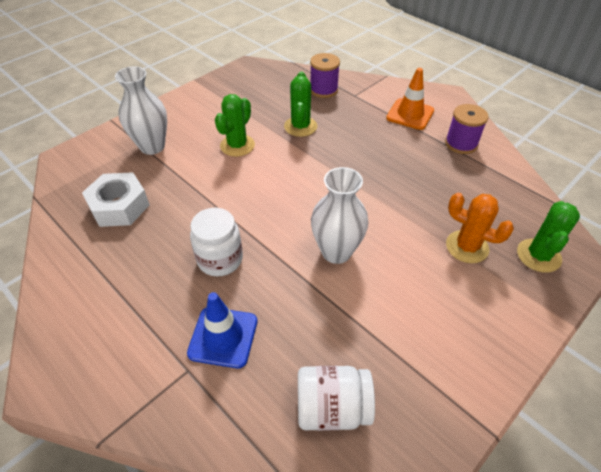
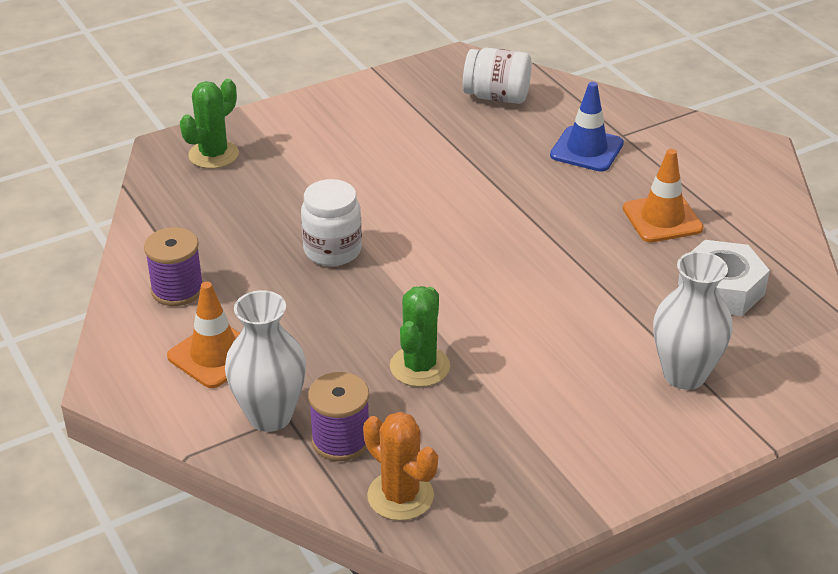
camera: 165 degrees left, 10 degrees down
(155, 262) = (662, 219): none -> orange traffic cone
(220, 259) = (583, 209): white jar -> white jar (332, 250)
(237, 145) = (538, 351): green cactus -> none
(336, 252) = (441, 194): white vase -> white vase (270, 416)
(467, 247) = (286, 174): orange cactus -> orange cactus (400, 496)

